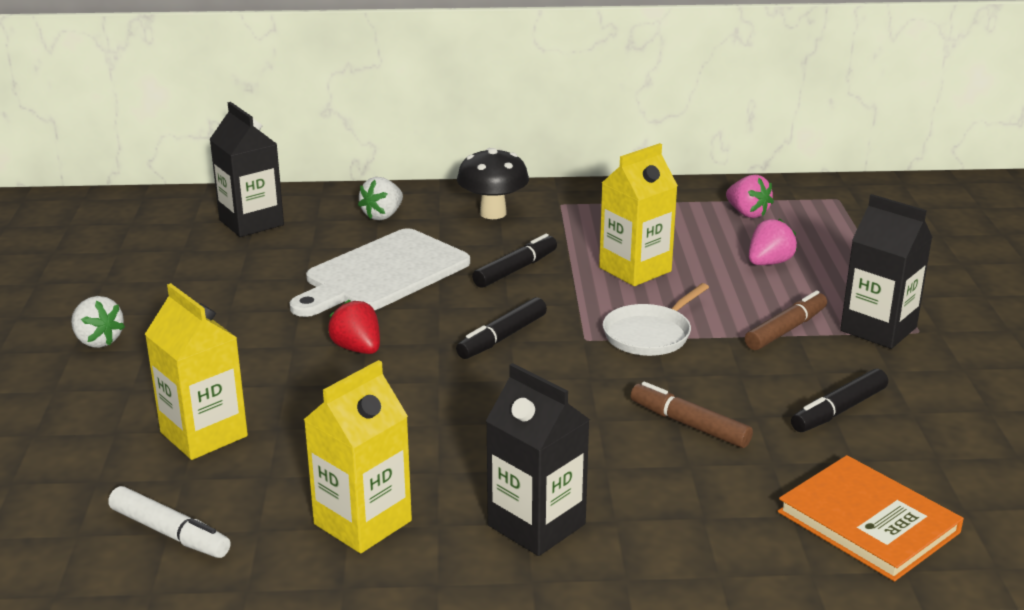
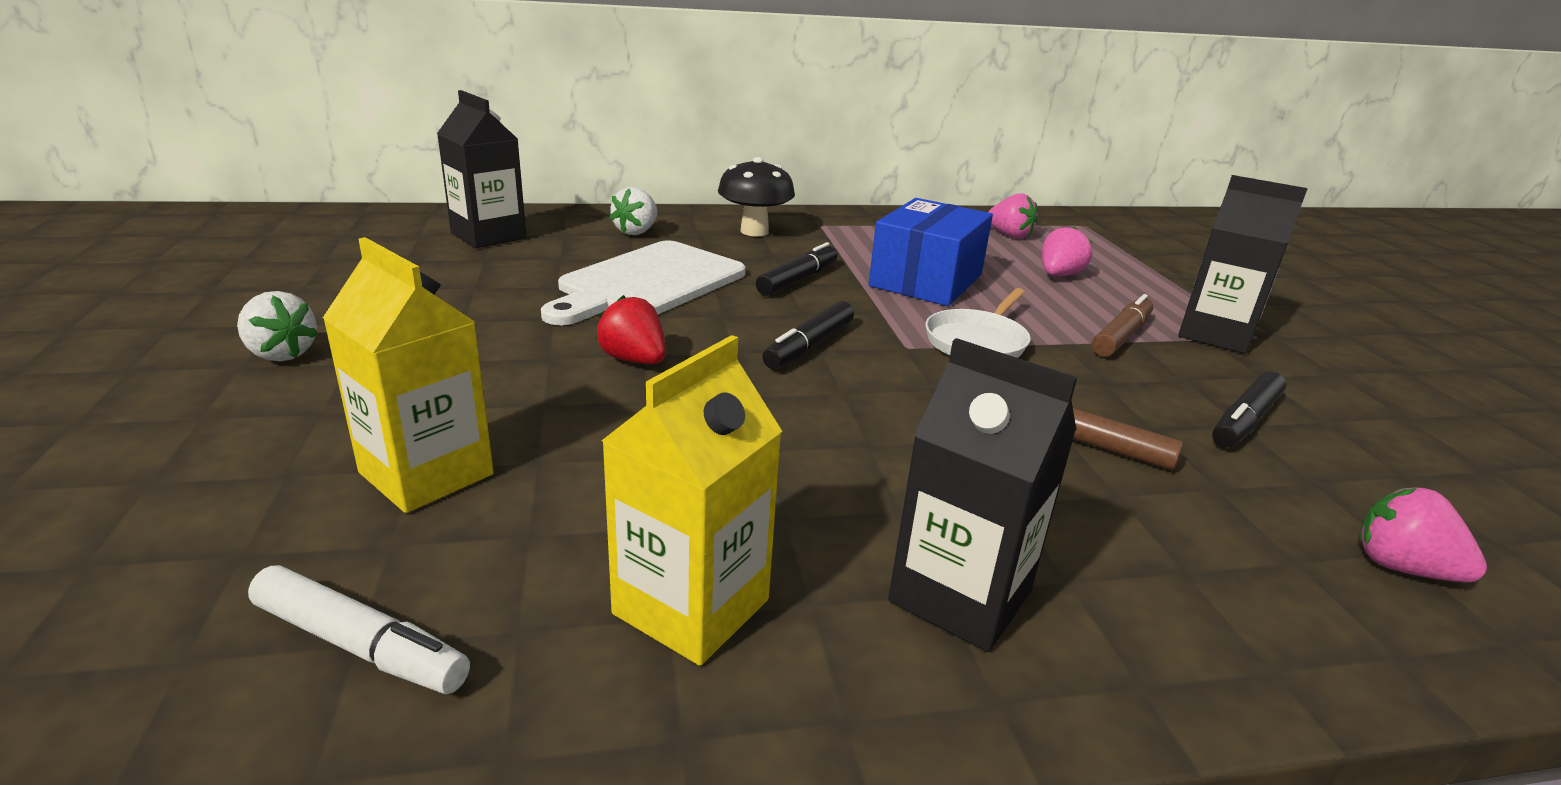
camera: 10 degrees left, 0 degrees up
(635, 269) = (926, 280): yellow carton -> blue box
(868, 522) = (1401, 567): orange book -> pink strawberry

